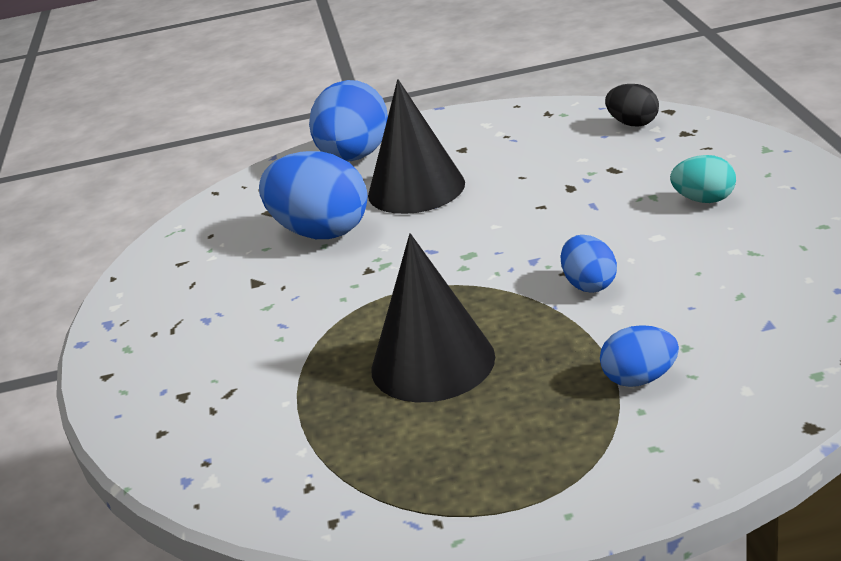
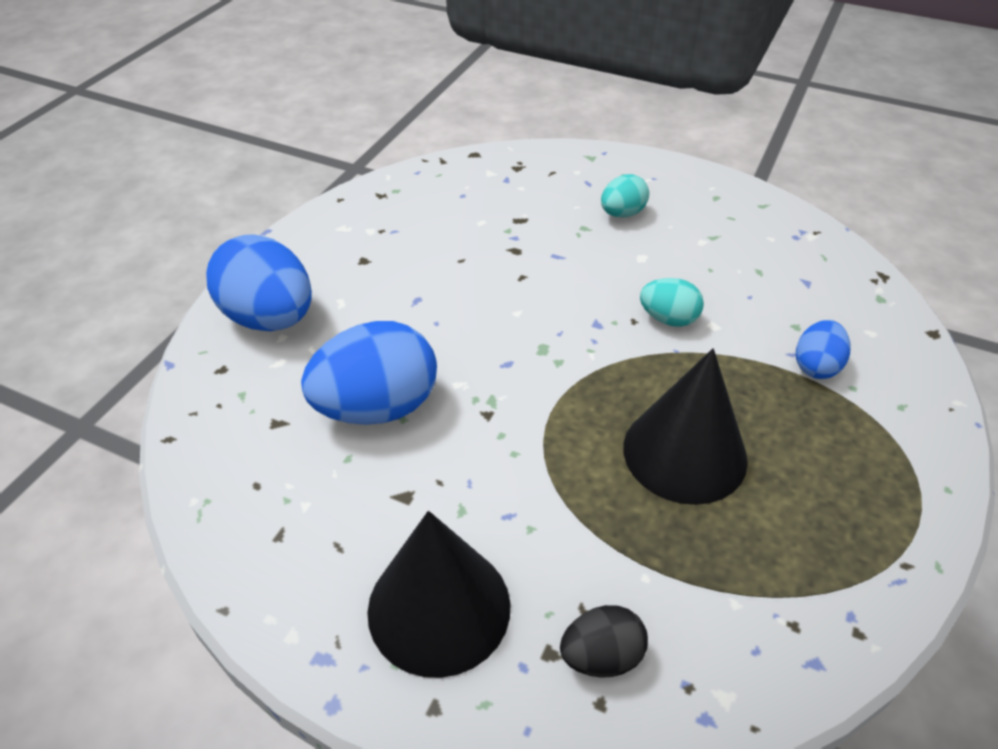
camera: 60 degrees left, 15 degrees up
(416, 189) = (391, 317): black cone -> black cone (439, 607)
(589, 284) = (668, 319): blue egg -> turquoise egg
(633, 123) = (468, 175): black egg -> black egg (601, 656)

